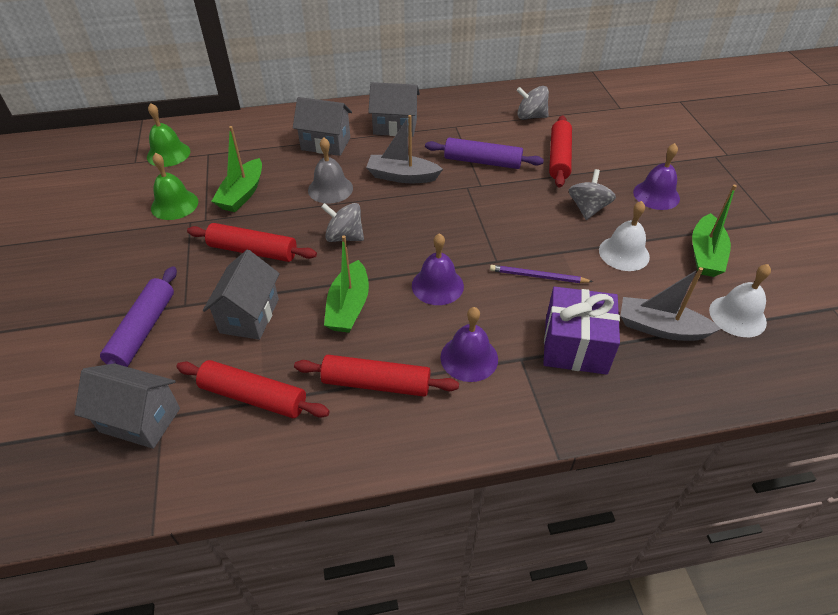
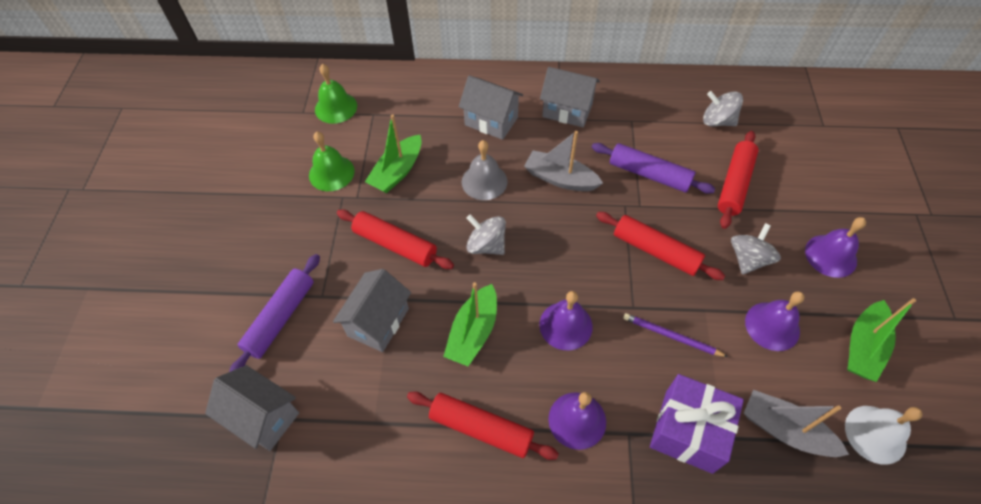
camera: 15 degrees right, 10 degrees up
(254, 396) = (366, 416): red rolling pin -> red rolling pin (656, 251)
(624, 253) = (772, 326): white bell -> purple bell

